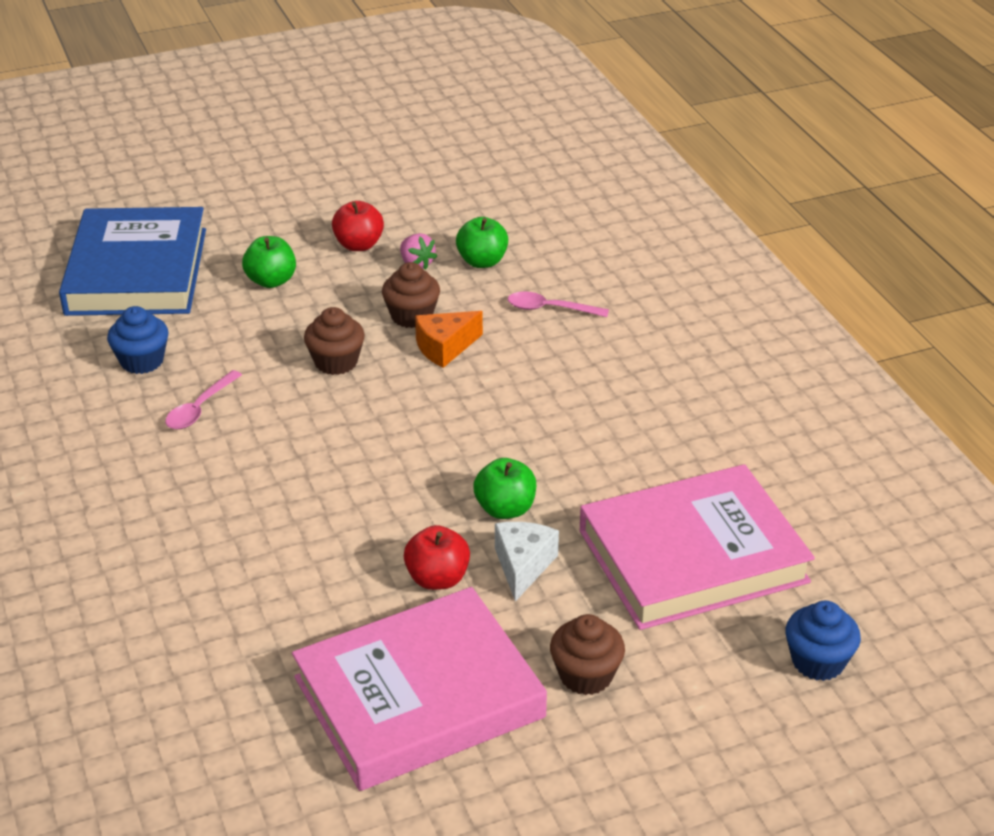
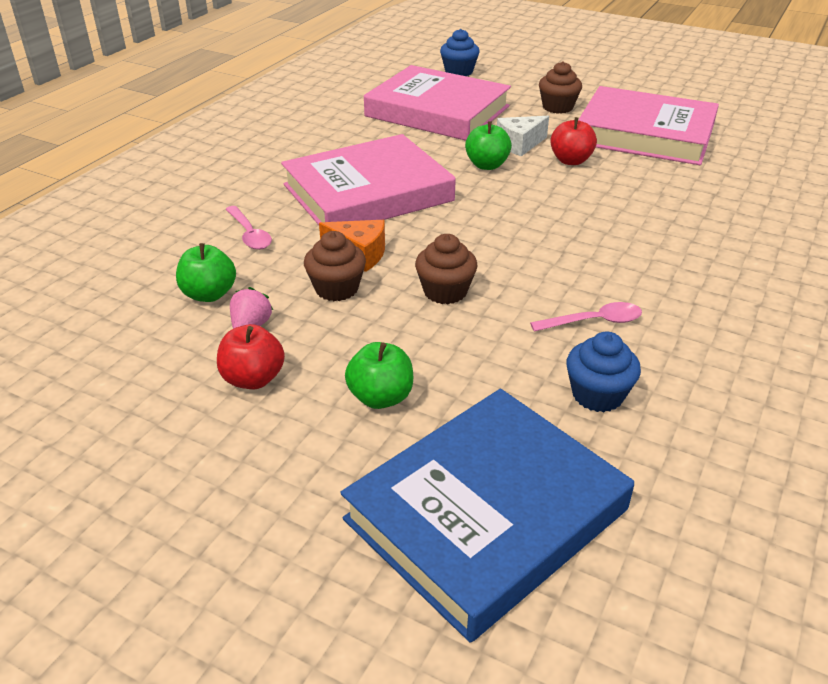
camera: 130 degrees left, 0 degrees up
(545, 401) = (368, 193): none -> pink book

